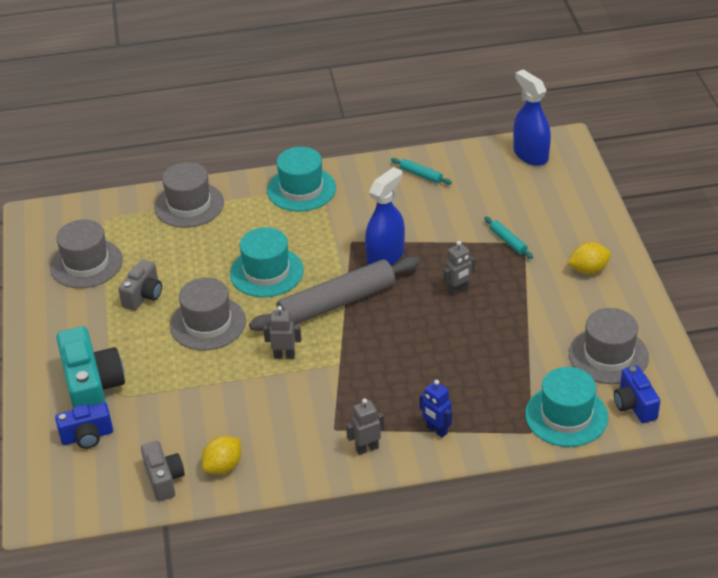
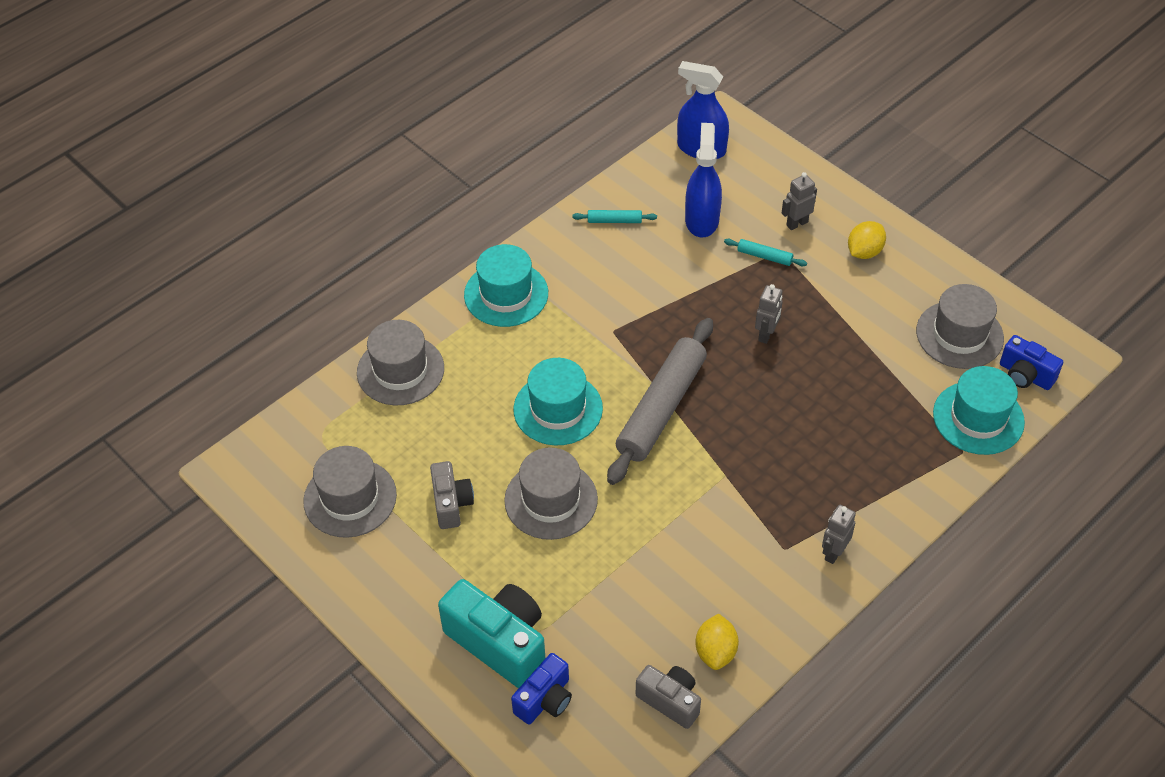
camera: 35 degrees left, 10 degrees up
(284, 355) = (663, 495): grey robot -> grey robot (797, 223)
(385, 256) = (662, 331): blue spray bottle -> blue spray bottle (702, 220)
(436, 430) = (879, 497): blue robot -> none

